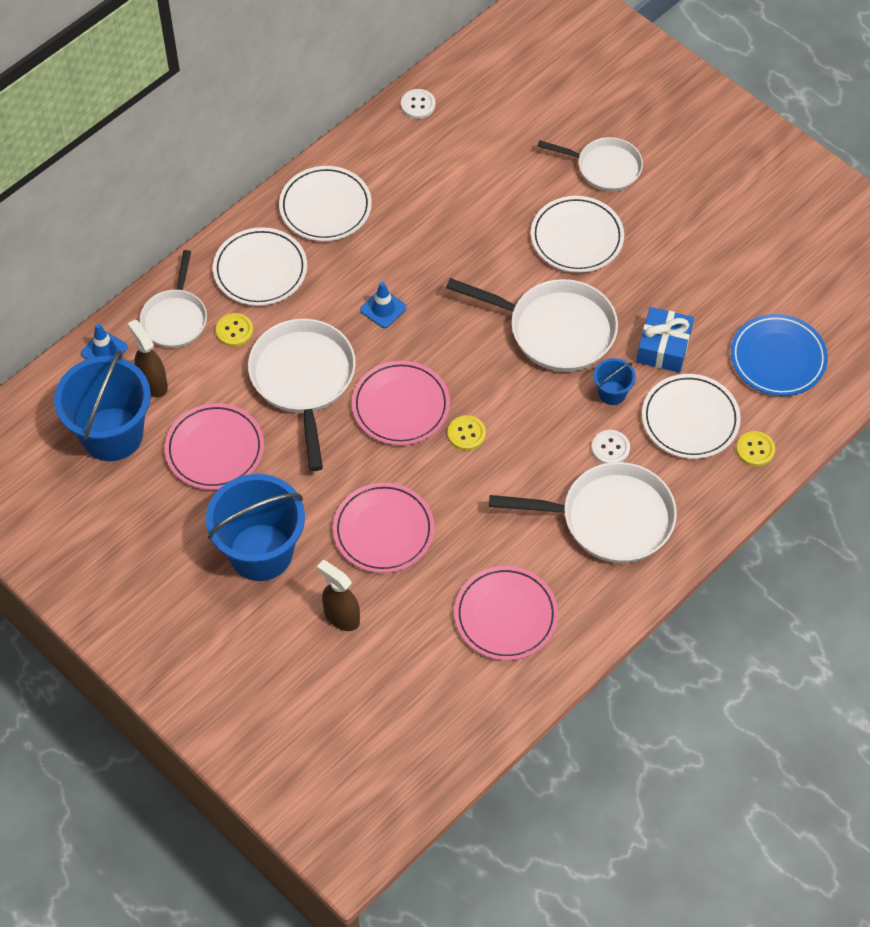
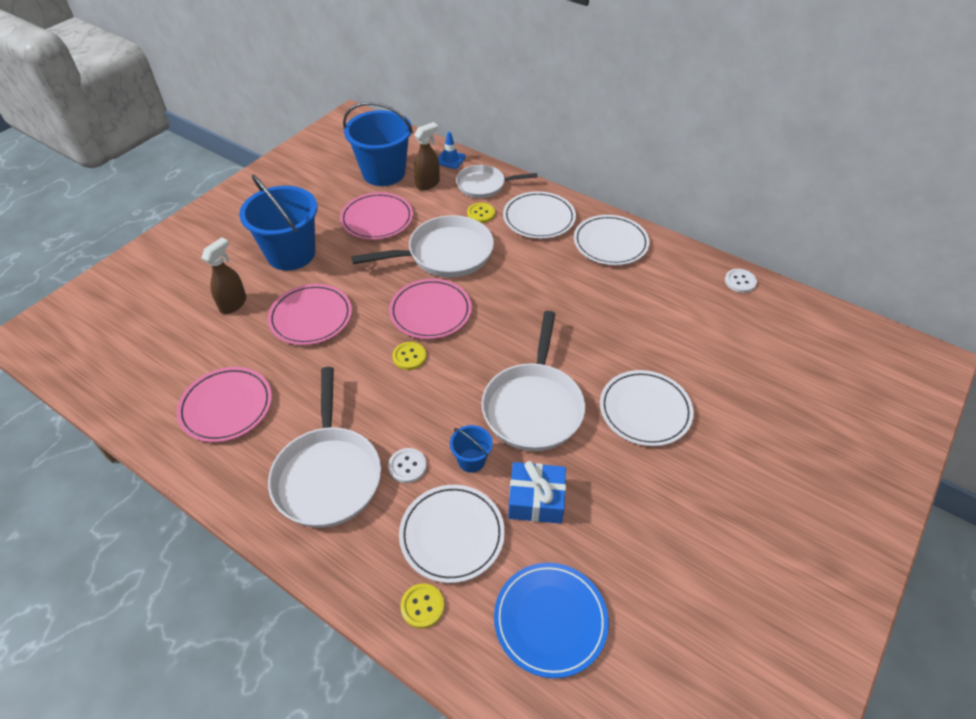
camera: 80 degrees right, 10 degrees down
(383, 309) = (523, 288): blue traffic cone -> none
(604, 167) = (739, 423): white pan -> none

